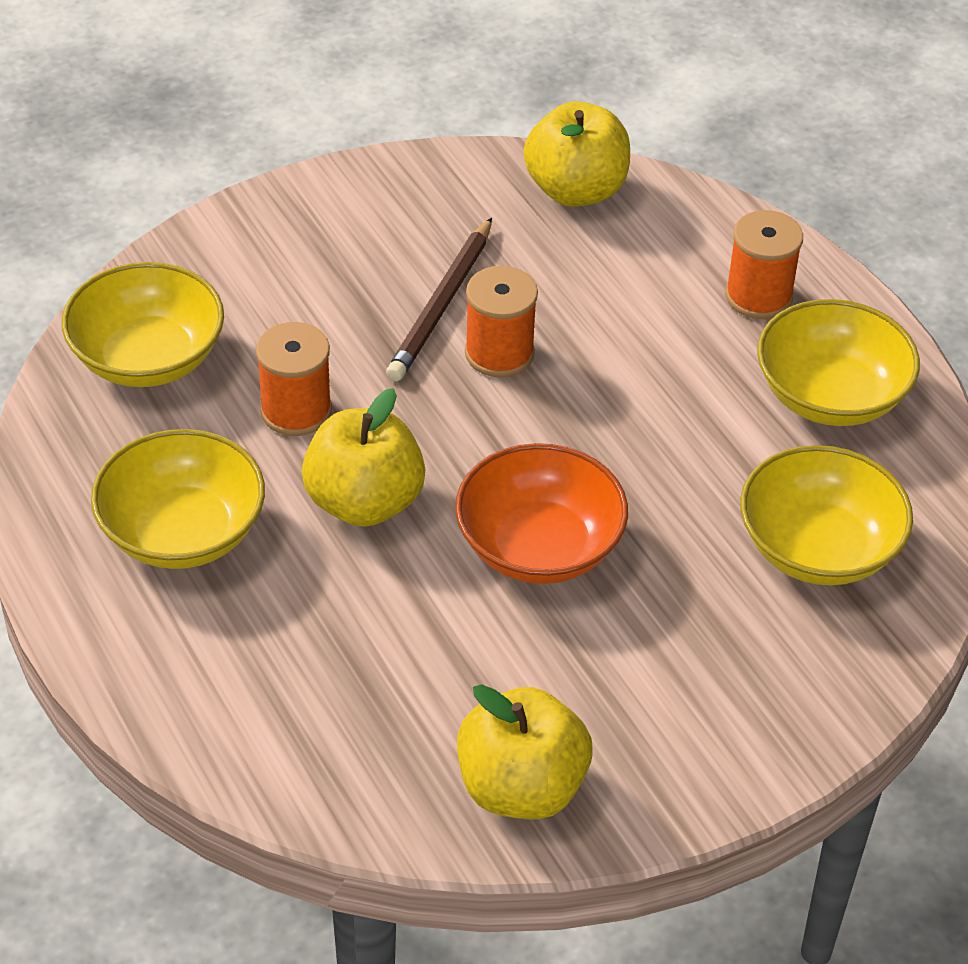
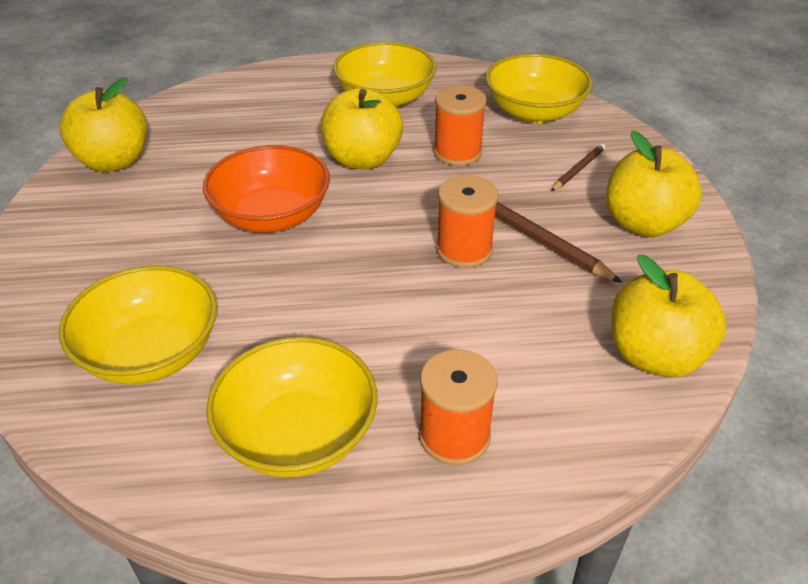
camera: 115 degrees right, 5 degrees down
(279, 290) = (578, 169): none -> brown pencil
(366, 221) = (643, 224): none -> yellow apple

